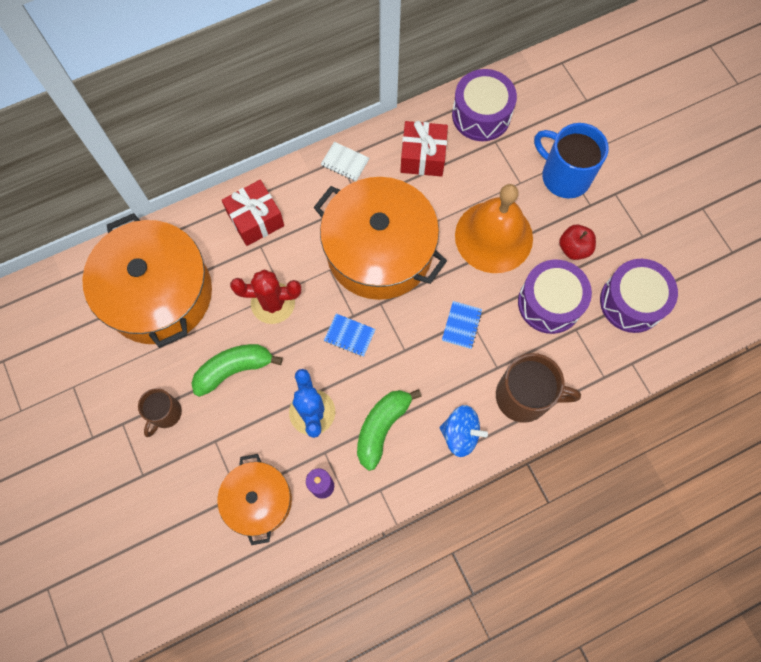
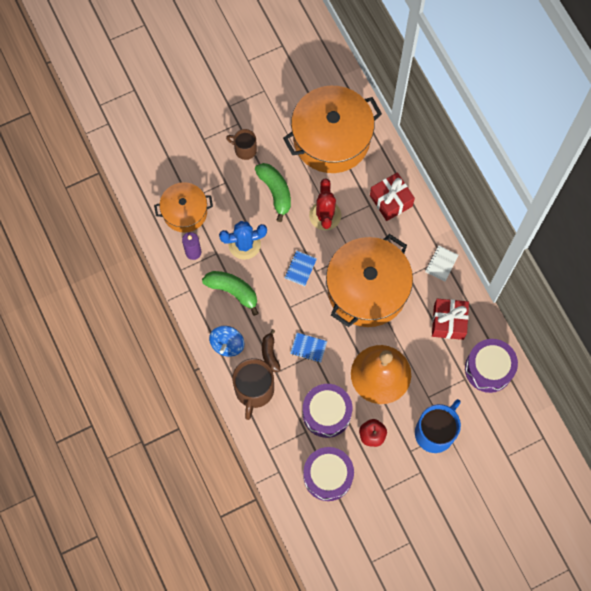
camera: 90 degrees right, 0 degrees up
(472, 375) = (270, 354): none -> brown banana

